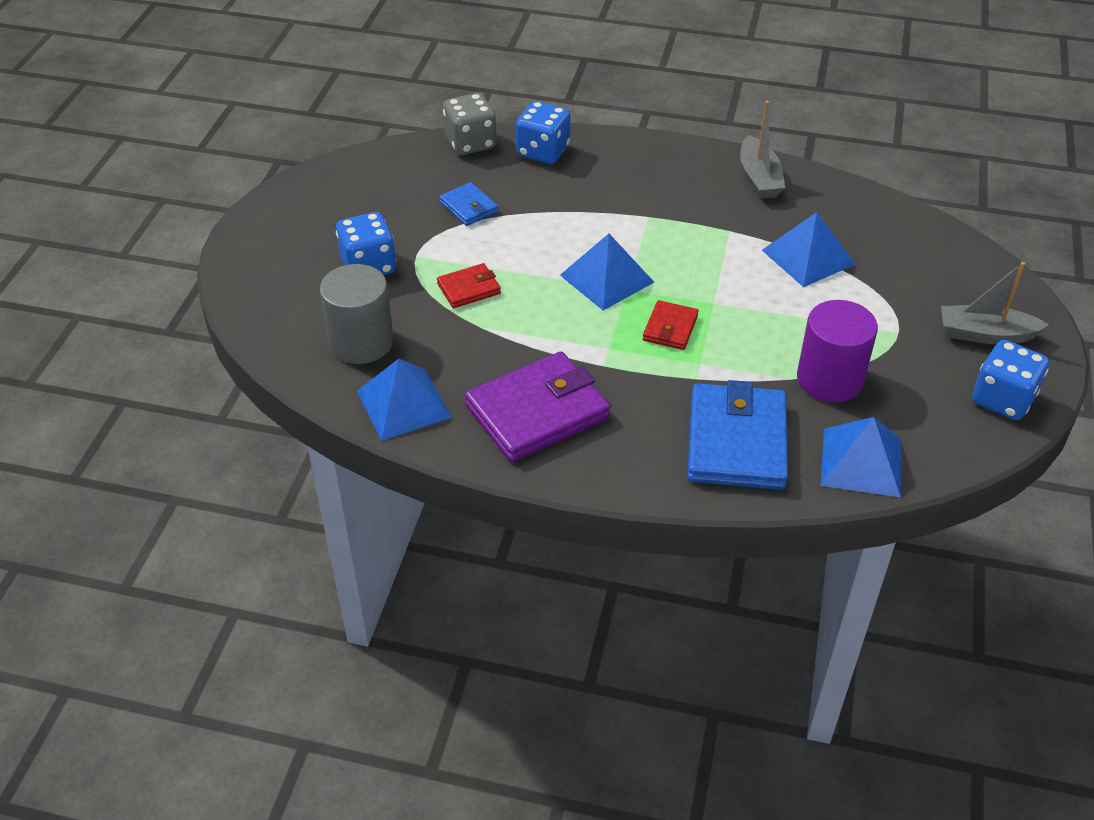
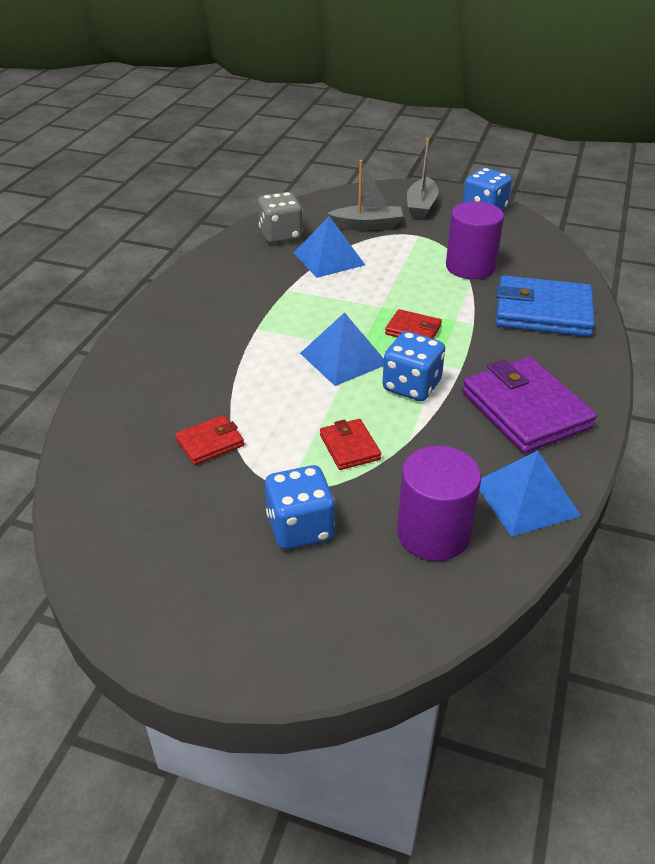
camera: 85 degrees left, 5 degrees down
(361, 342) = (433, 533): grey cylinder -> purple cylinder
(469, 207) = (210, 443): blue wallet -> red wallet
(470, 143) = (87, 437): grey dice -> grey dice (281, 235)
(543, 151) = (127, 385): blue dice -> blue dice (411, 386)
(759, 178) = (218, 268): grey boat -> grey boat (367, 225)
(861, 462) = (552, 265): blue pyramid -> none

